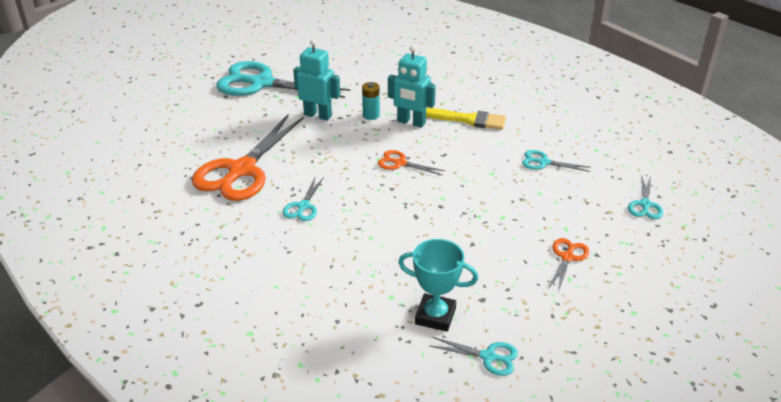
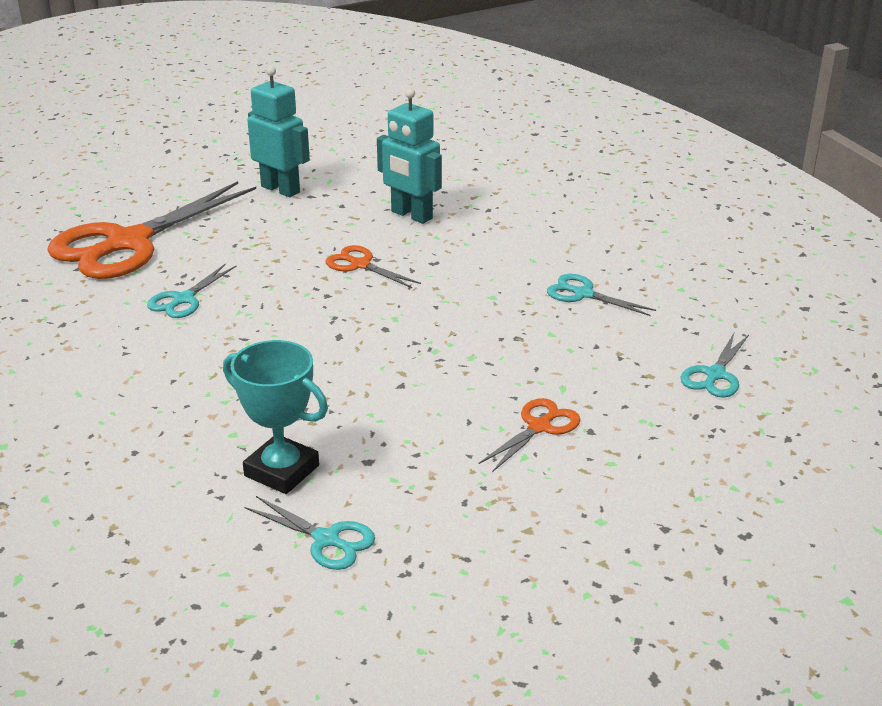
camera: 15 degrees right, 5 degrees down
(261, 83) = (227, 141): turquoise scissors -> none
(371, 115) = (357, 199): turquoise battery -> none
(468, 120) = (500, 222): yellow brush -> none

